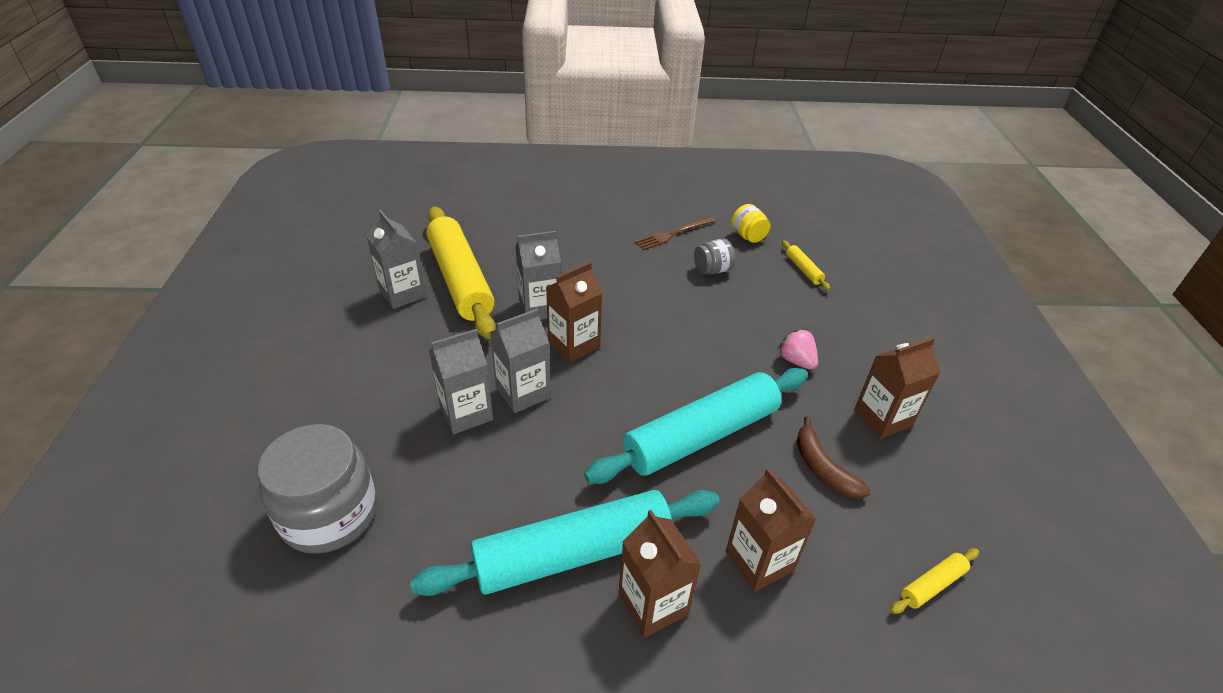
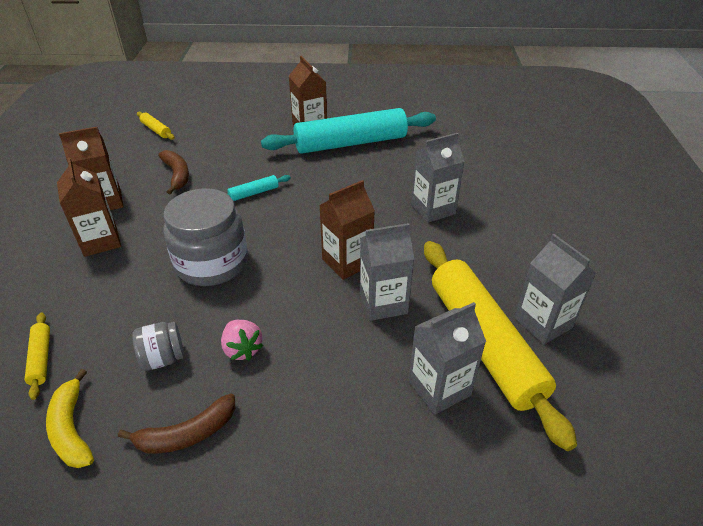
camera: 175 degrees left, 0 degrees up
(329, 514) = (499, 159): grey jar -> grey jar (212, 263)
(523, 393) = (390, 222): grey carton -> grey carton (439, 388)
(673, 234) = (187, 434): brown fork -> brown banana
(701, 436) = (254, 193): turquoise rolling pin -> turquoise rolling pin, size x0.40
(748, 236) = (72, 428): yellow jar -> yellow banana
(759, 561) = (246, 139): brown carton -> brown carton (100, 241)
(796, 361) = (140, 245): pink strawberry -> pink strawberry (242, 349)
(932, 585) = (156, 130): yellow rolling pin -> yellow rolling pin turned 75 degrees clockwise

